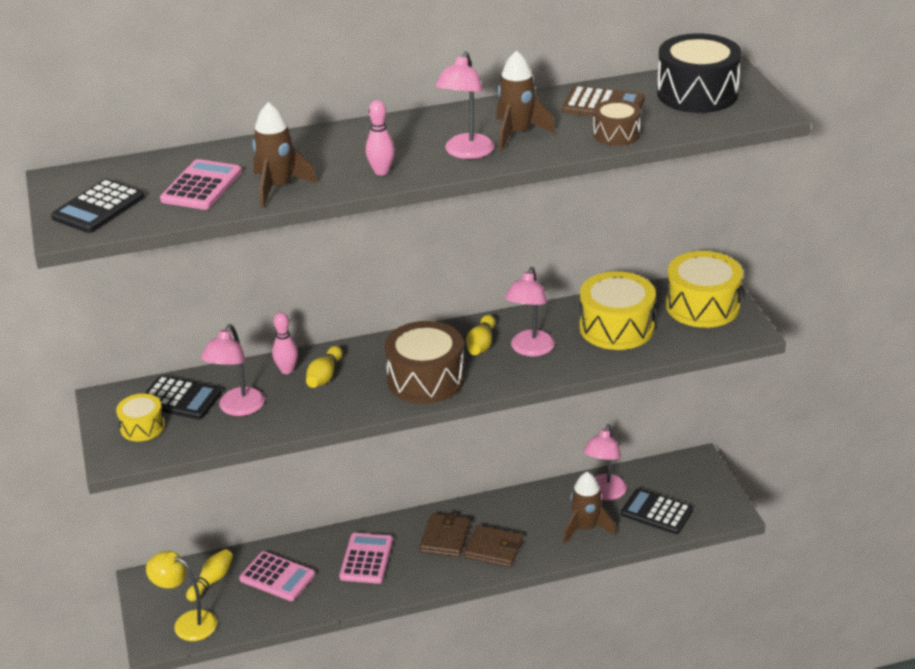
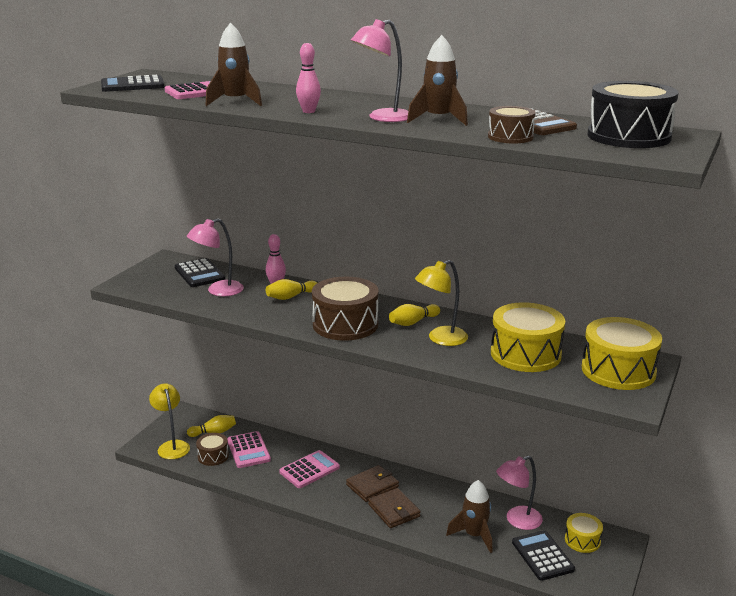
camera: 40 degrees right, 10 degrees down
(142, 427) = (159, 277): yellow drum -> yellow drum (582, 540)
(248, 605) = (213, 456): none -> brown drum
(530, 349) = (441, 339): pink lamp -> yellow lamp

